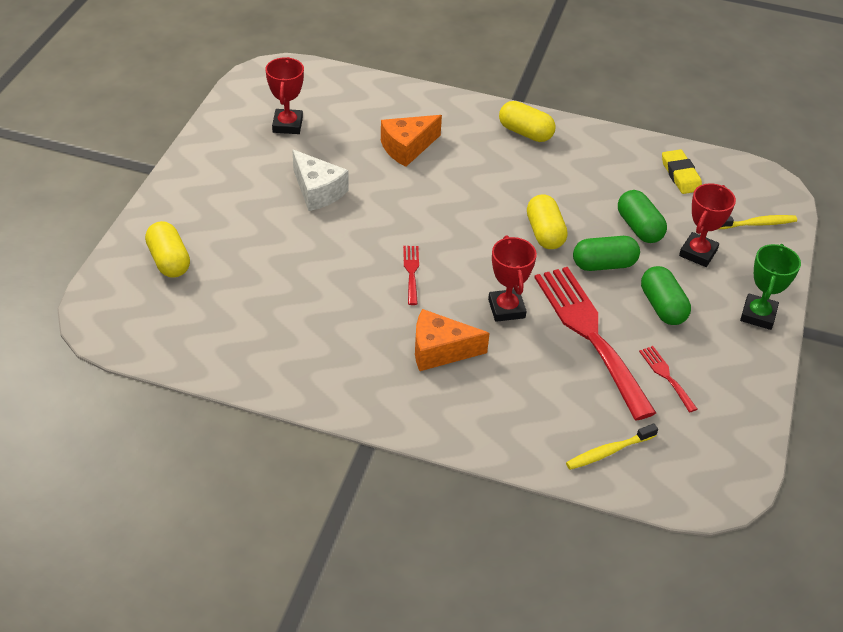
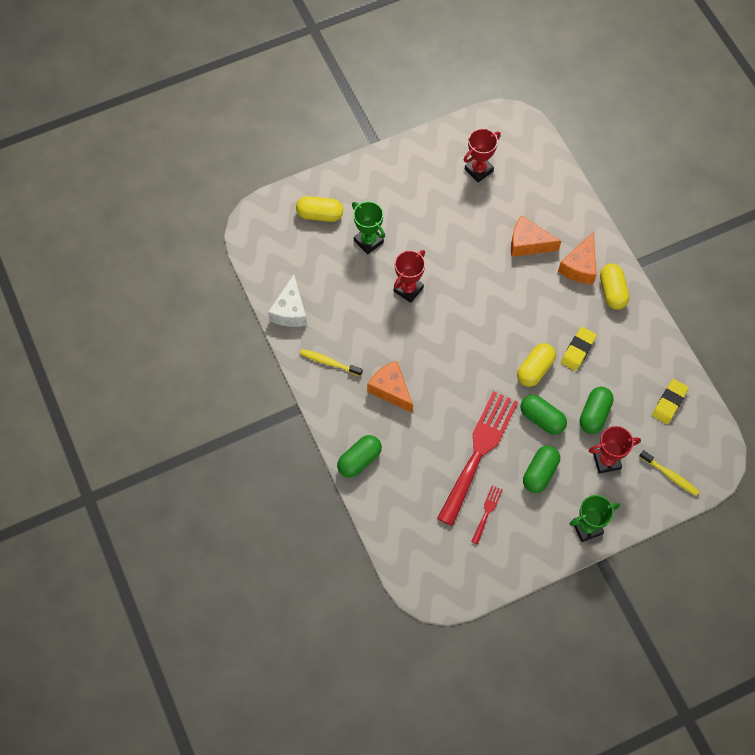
camera: 50 degrees right, 20 degrees up
(169, 261) = (320, 214): yellow capsule -> yellow capsule turned 75 degrees clockwise
(251, 247) = (368, 241): none -> green trophy
(318, 191) = (443, 232): white cheese -> white cheese (290, 311)
(411, 272) = (432, 329): red fork -> none
(474, 134) = (579, 267): none -> orange cheese
(493, 436) = (359, 460): none -> green capsule
(506, 308) = (454, 397): red trophy -> red trophy (408, 289)
(559, 192) = (578, 350): none -> yellow eraser
(608, 452) = (404, 521): yellow toothbrush -> yellow toothbrush (329, 362)

